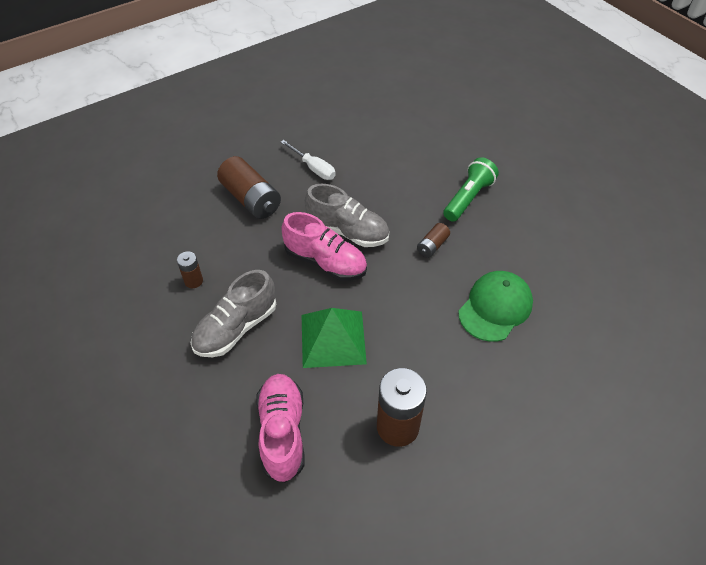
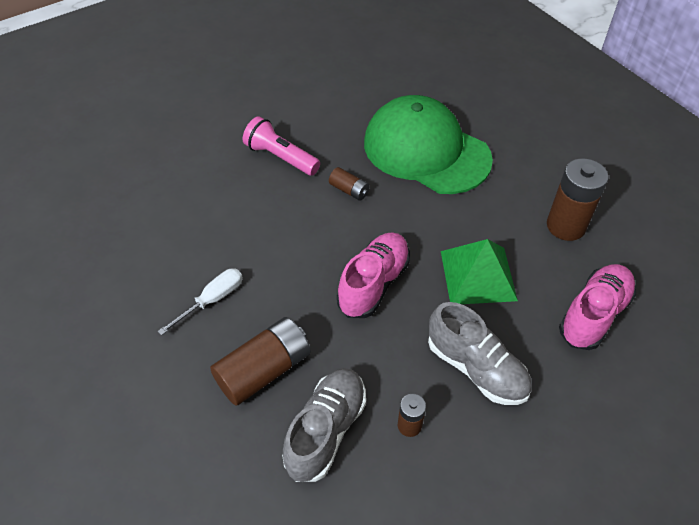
camera: 90 degrees left, 0 degrees up
(282, 432) = (593, 315): pink shoe -> pink shoe turned 135 degrees clockwise
(347, 231) = (326, 263): grey shoe -> grey shoe (326, 430)
(468, 198) = (280, 157): green flashlight -> pink flashlight
(495, 307) = (426, 150): green cap -> green cap, size x1.66

